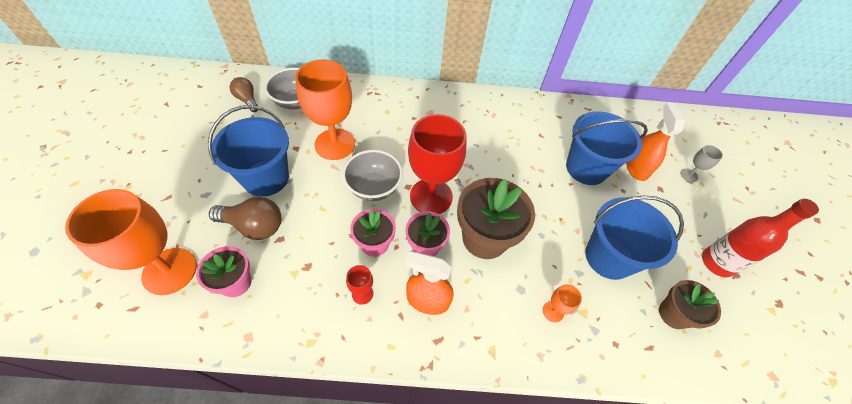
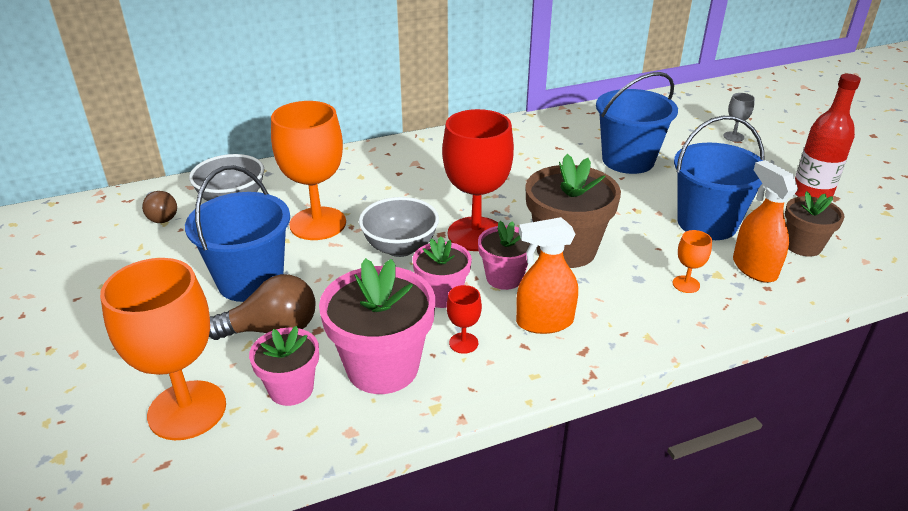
camera: 20 degrees left, 20 degrees down
(247, 100) = (161, 216): brown light bulb -> brown light bulb turned 150 degrees counterclockwise
(299, 291) = (382, 367): none -> pink flower pot
(636, 168) = (678, 145): orange spray bottle -> orange spray bottle (754, 268)

